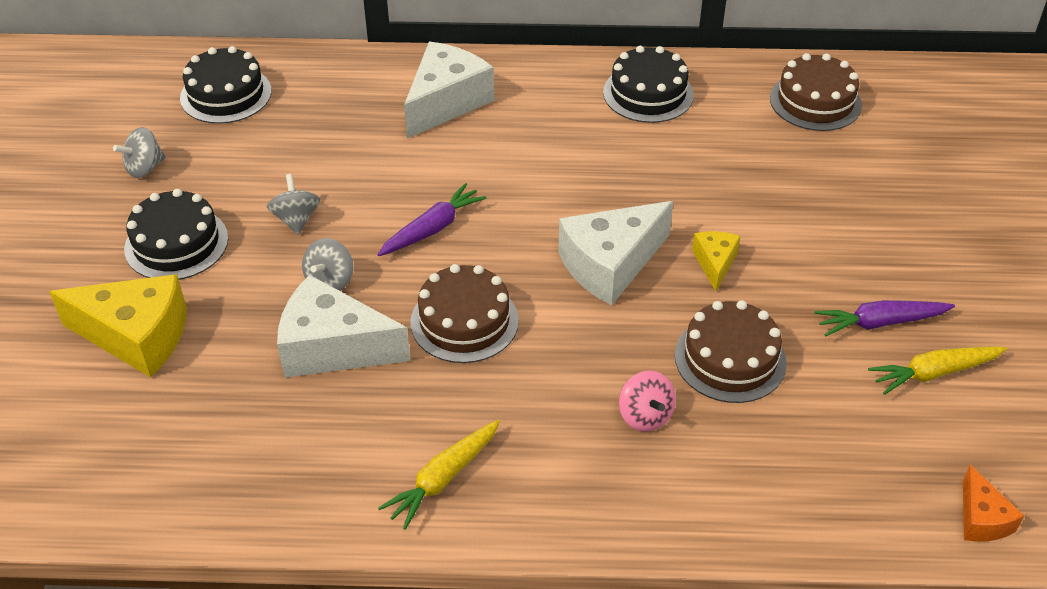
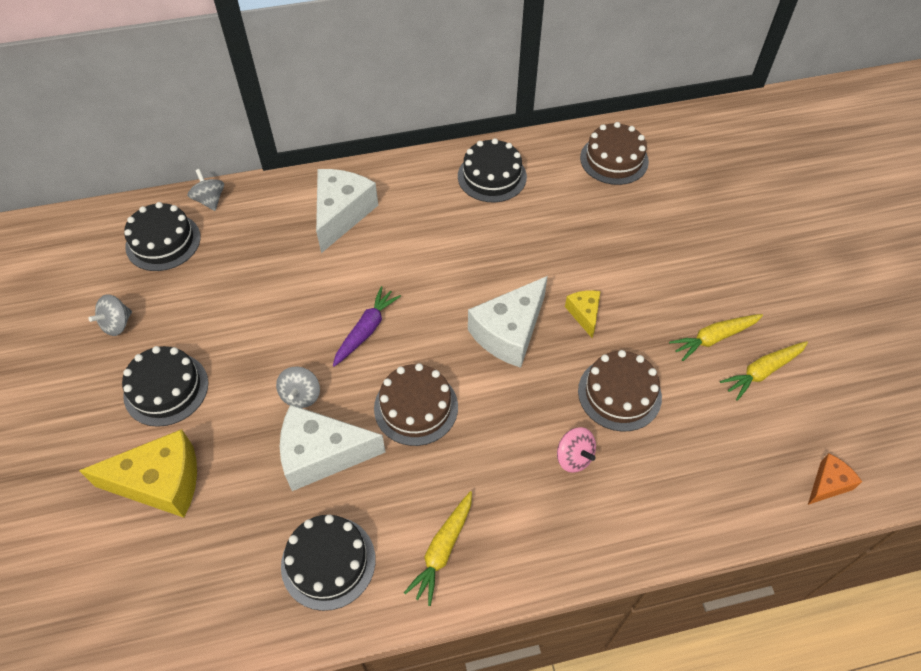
camera: 15 degrees left, 10 degrees up
(296, 219) = (256, 345): grey spinning top -> grey spinning top (210, 200)
(301, 460) = (328, 562): none -> black cake
(880, 323) = (714, 338): purple carrot -> yellow carrot
(981, 519) = (828, 484): orange cheese -> orange cheese turned 105 degrees counterclockwise

